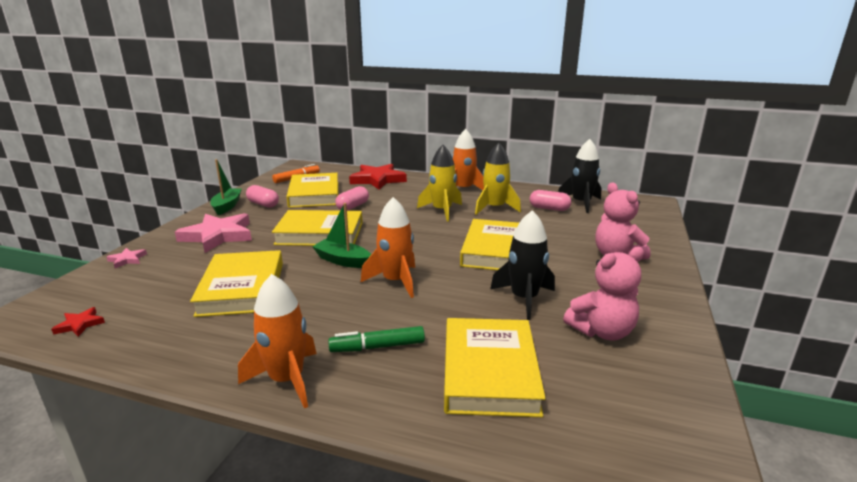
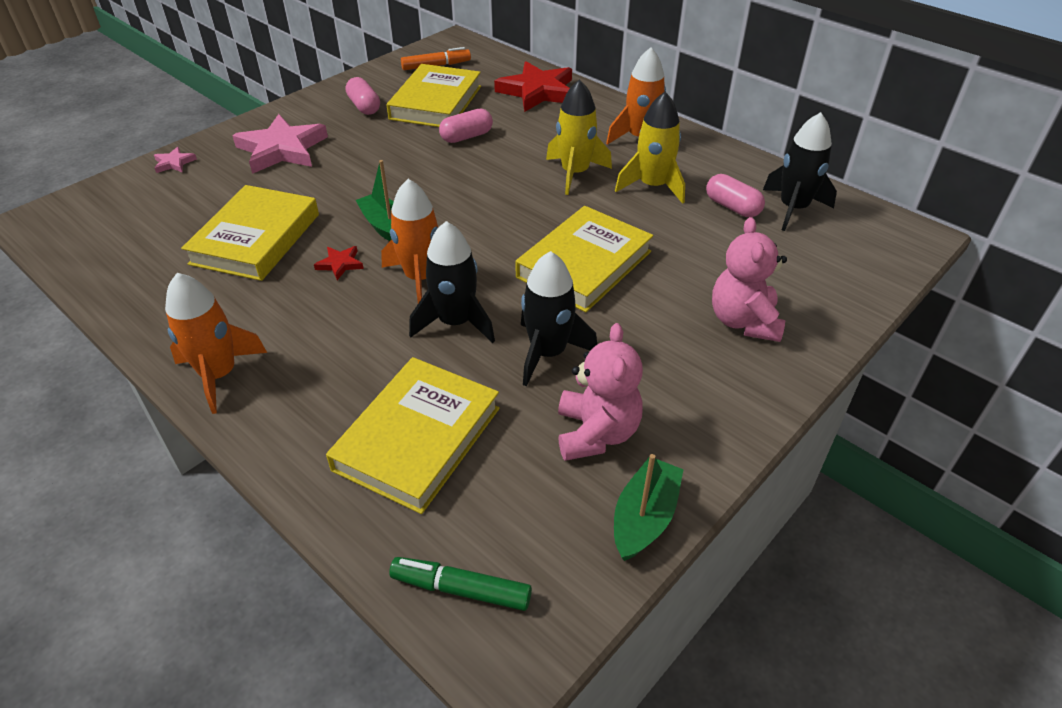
camera: 25 degrees right, 20 degrees up
(80, 324) = (88, 242): red star -> red star (340, 264)
(227, 206) = (322, 100): green boat -> green boat (644, 517)
(320, 233) = (393, 175): yellow book -> none
(377, 347) = (331, 365): green marker -> green marker (461, 589)
(445, 298) = (455, 322): none -> black rocket
(602, 331) = (596, 433): pink teddy bear -> pink teddy bear turned 90 degrees counterclockwise

